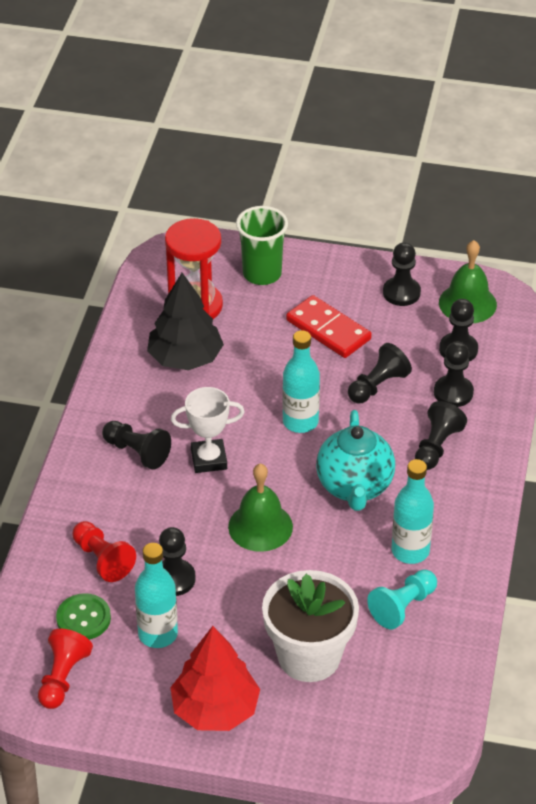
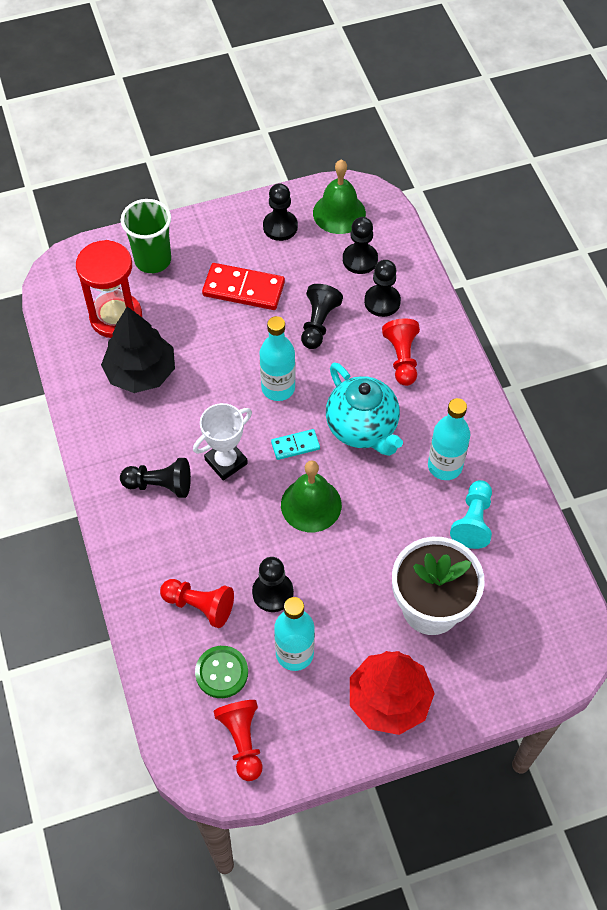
camera: 30 degrees left, 15 degrees up
(281, 474) = (295, 446): none -> turquoise domino
(436, 446) = (402, 358): black pawn -> red pawn

